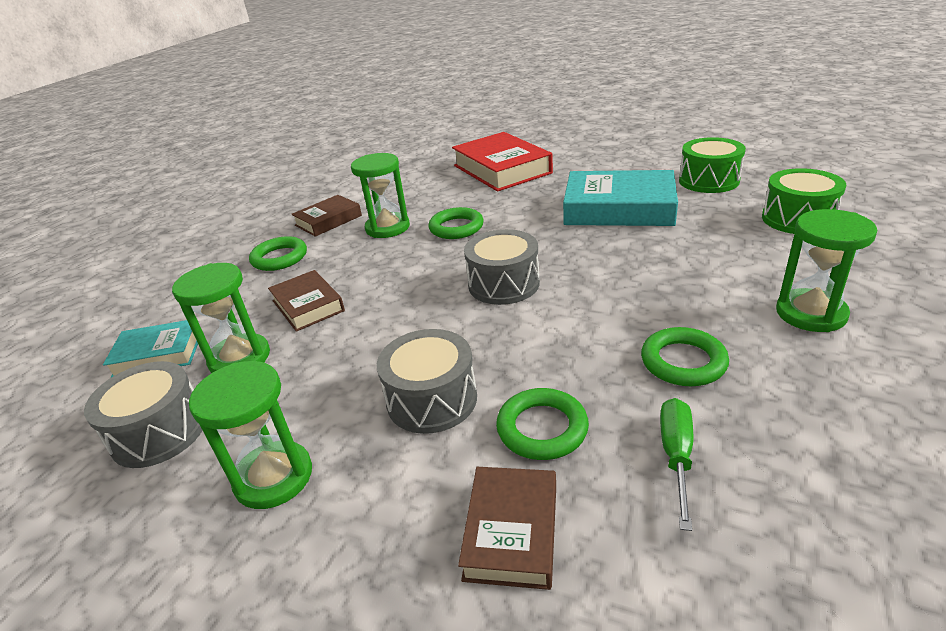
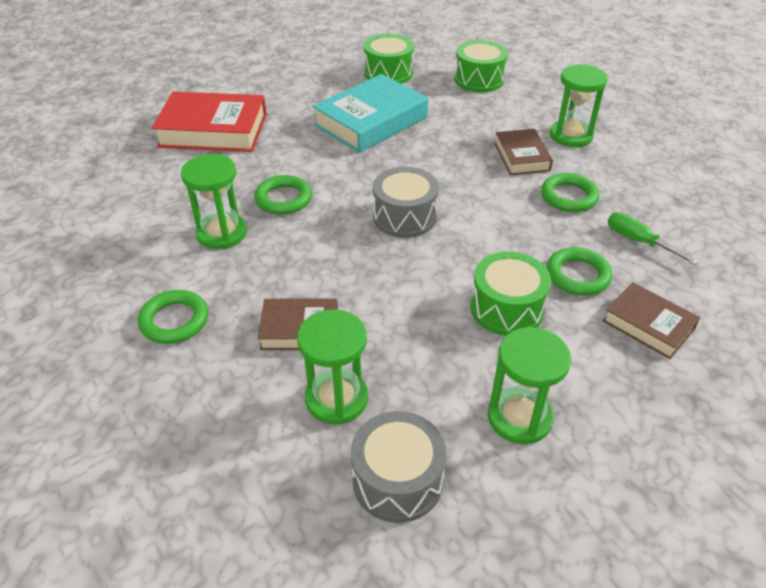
camera: 60 degrees left, 10 degrees up
(158, 354) = (259, 459): turquoise book -> none
(328, 220) = (141, 262): brown book -> brown book (521, 157)
(432, 399) = (506, 308): grey drum -> green drum

